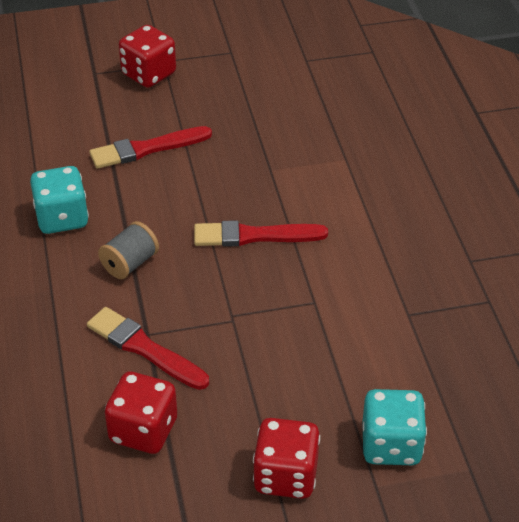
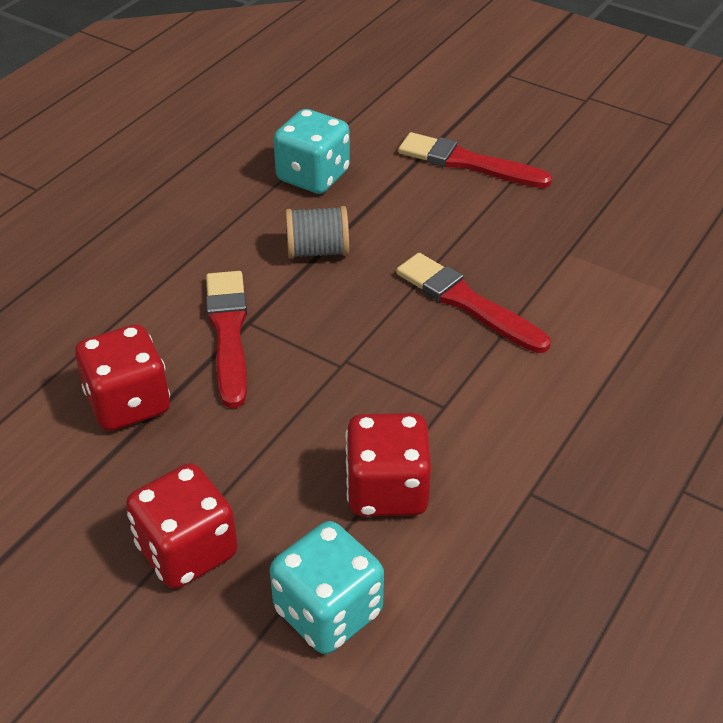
camera: 45 degrees right, 0 degrees up
(149, 74) = (558, 101): red dice -> red dice (387, 490)

